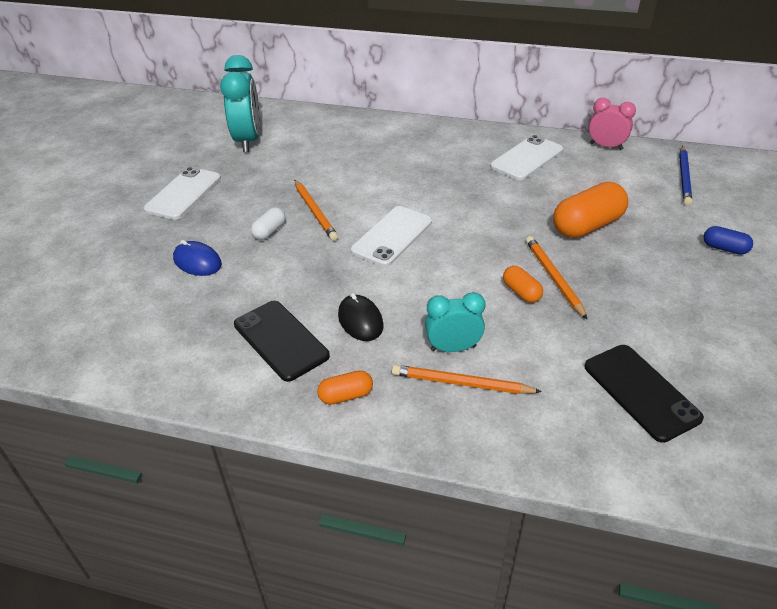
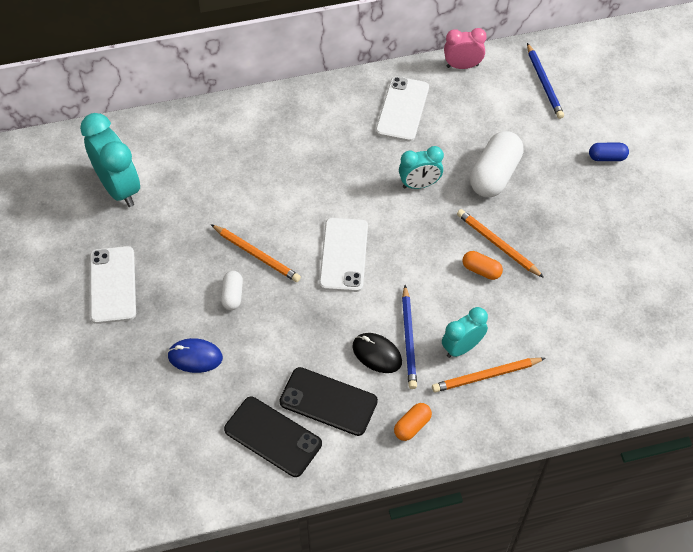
camera: 30 degrees left, 15 degrees up
(402, 320) = (408, 339): none -> blue pencil
(504, 210) = (419, 184): none -> turquoise clock
(587, 226) = (494, 175): orange capsule -> white capsule
(640, 392) = (607, 325): black phone -> black phone (273, 436)

